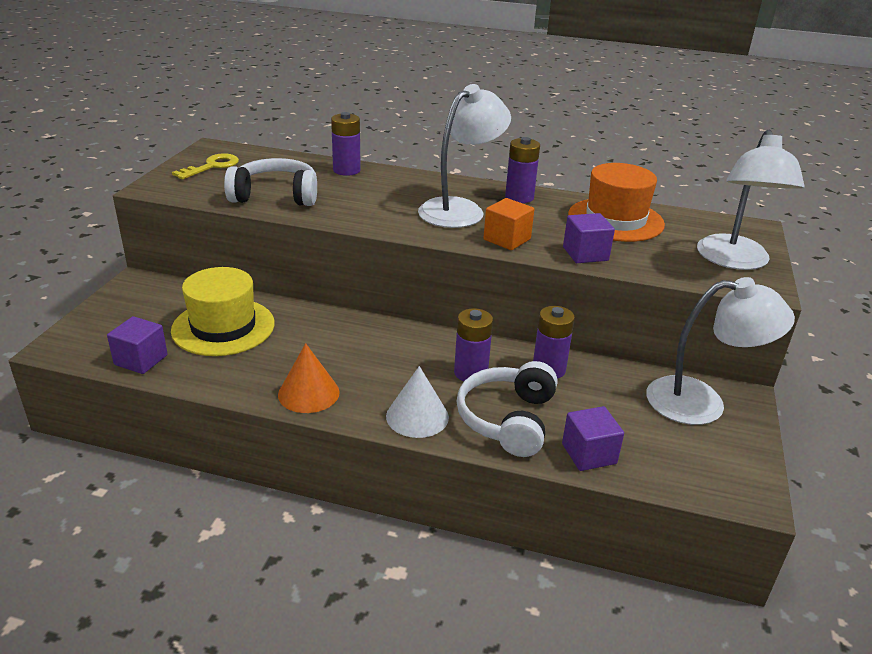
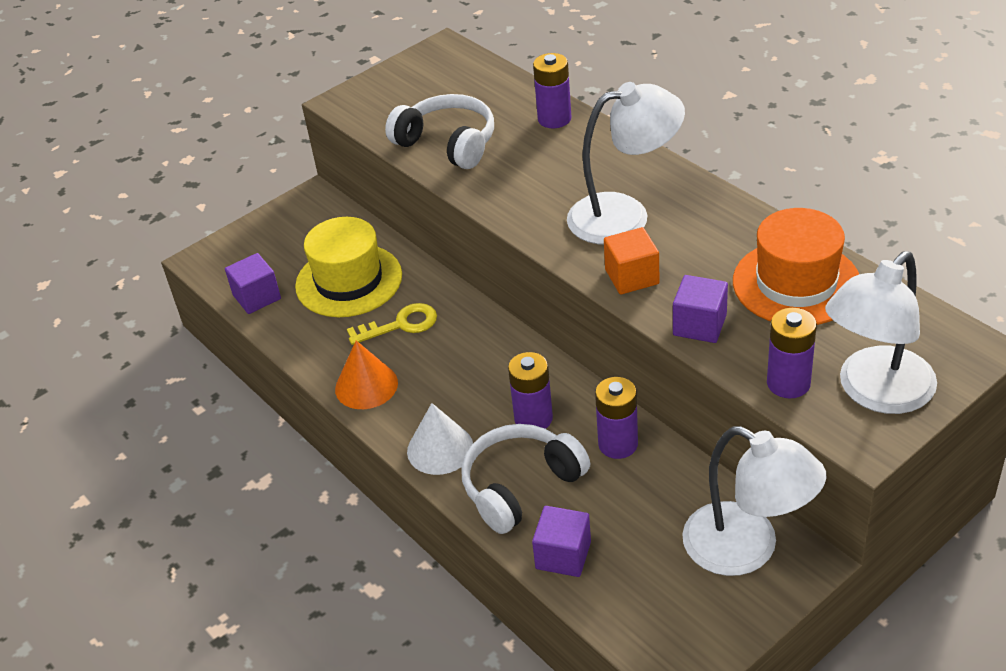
camera: 40 degrees right, 10 degrees up
(212, 166) = (420, 80): yellow key -> yellow key (400, 325)
(519, 197) = (714, 213): purple battery -> purple battery (788, 383)

